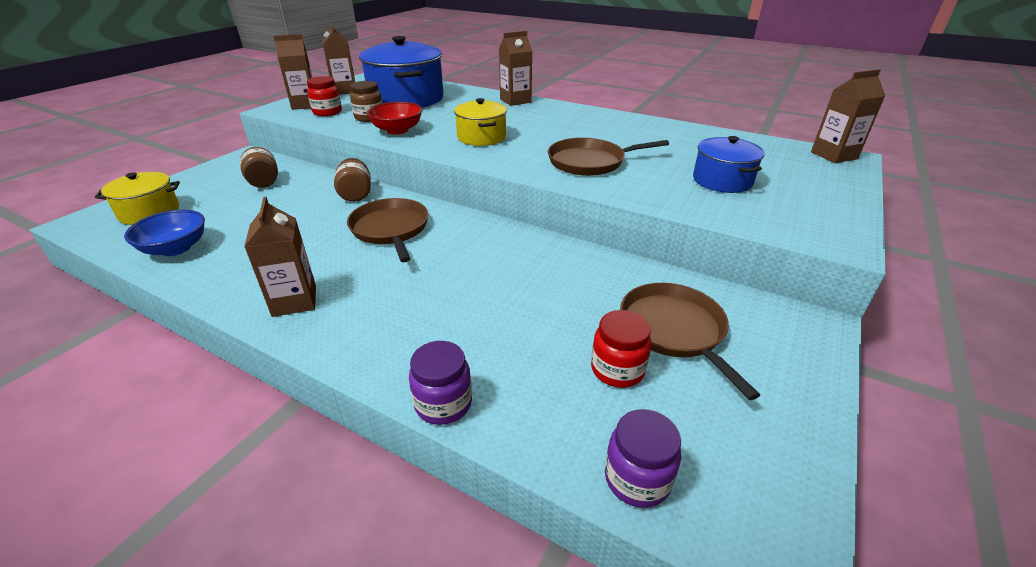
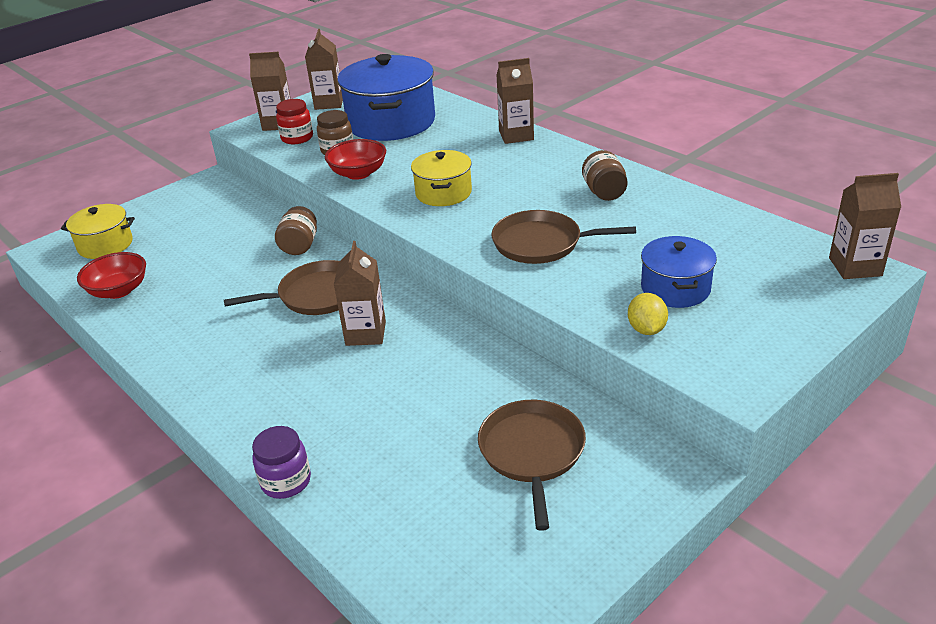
camera: 20 degrees right, 0 degrees up
(176, 248) = (119, 290): blue bowl -> red bowl
(264, 182) = (216, 219): brown jar -> brown jar (604, 192)
(294, 301) = (202, 363): brown carton -> brown carton (365, 333)
(390, 229) = (316, 295): brown pan -> brown pan turned 75 degrees clockwise
(617, 370) = (451, 481): red jar -> none
(637, 479) = (408, 574): purple jar -> none
(727, 210) = (646, 329): none -> yellow lemon

